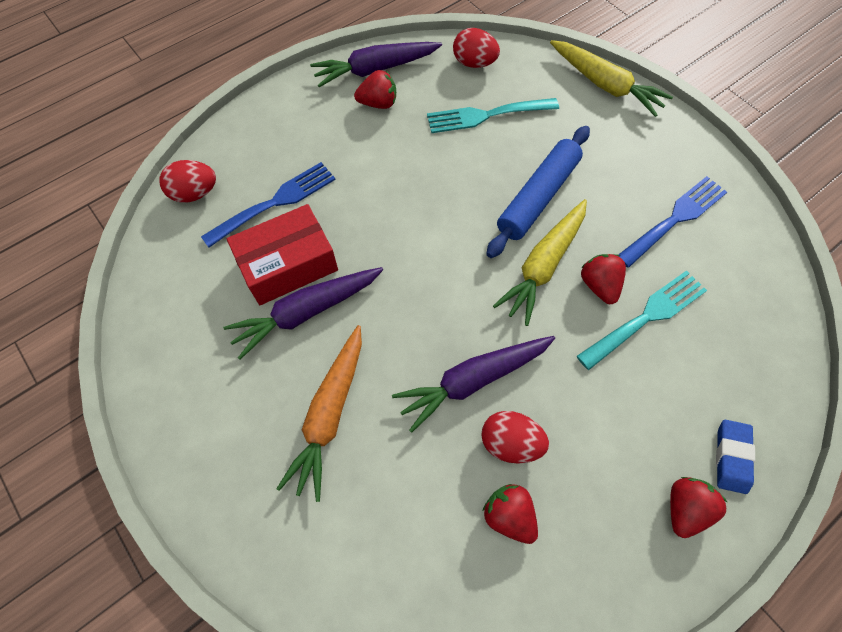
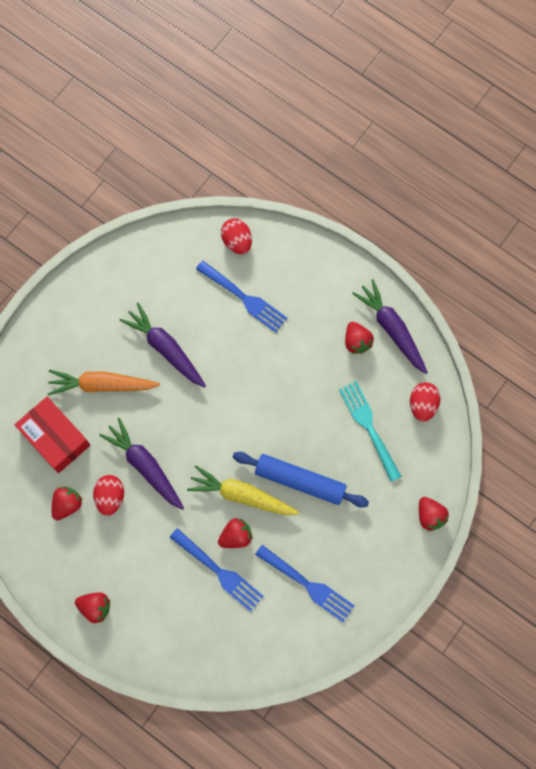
camera: 75 degrees right, 10 degrees up
(288, 265) = (197, 324): red box -> red box (55, 438)
(605, 85) = (430, 516): yellow carrot -> red strawberry
(646, 317) = (219, 571): turquoise fork -> blue fork
(731, 457) = (133, 635): blue eraser -> none

